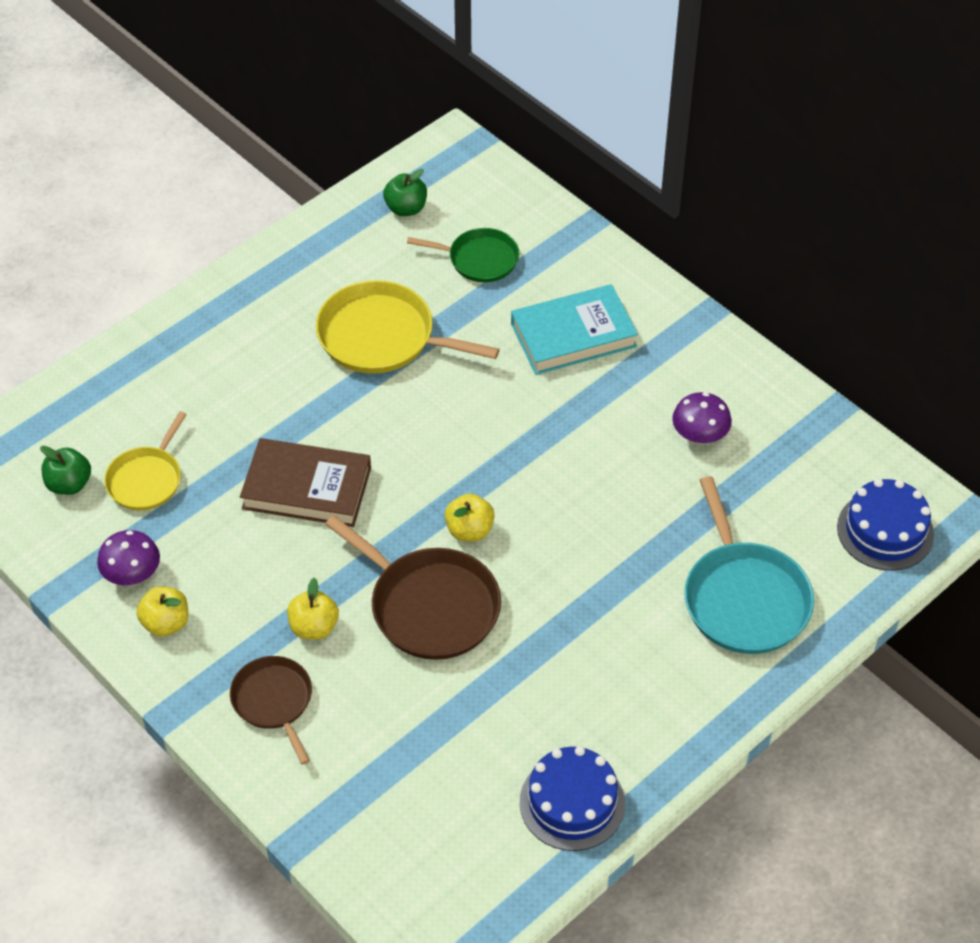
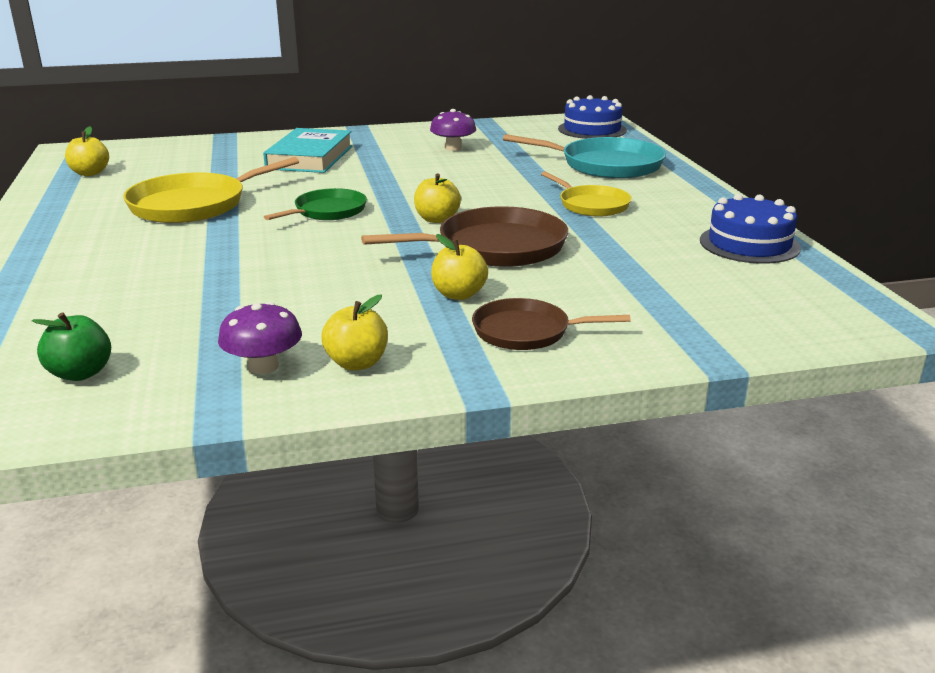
camera: 60 degrees left, 25 degrees down
(146, 479) = (155, 329): yellow pan -> yellow pan (591, 205)
(307, 488) = (297, 263): brown book -> none
(406, 208) = (90, 173): green apple -> yellow apple
(479, 259) = (188, 165): green pan -> green pan (327, 211)

